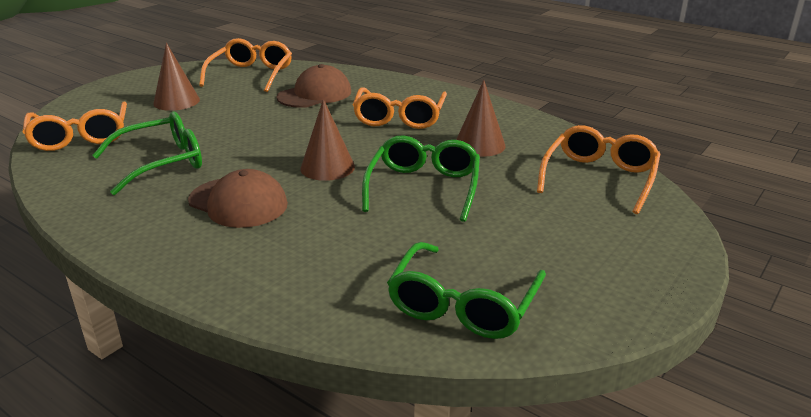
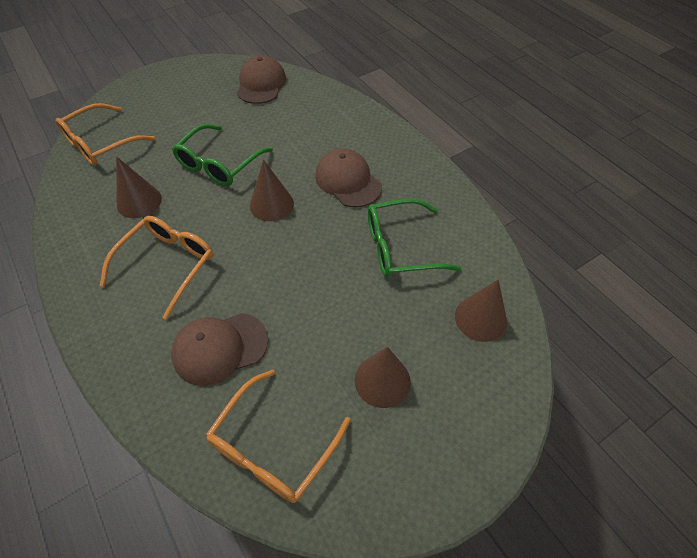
camera: 160 degrees left, 25 degrees up
(80, 137) = (480, 318): orange glasses -> brown cone
(463, 305) = (261, 84): green glasses -> brown cap

